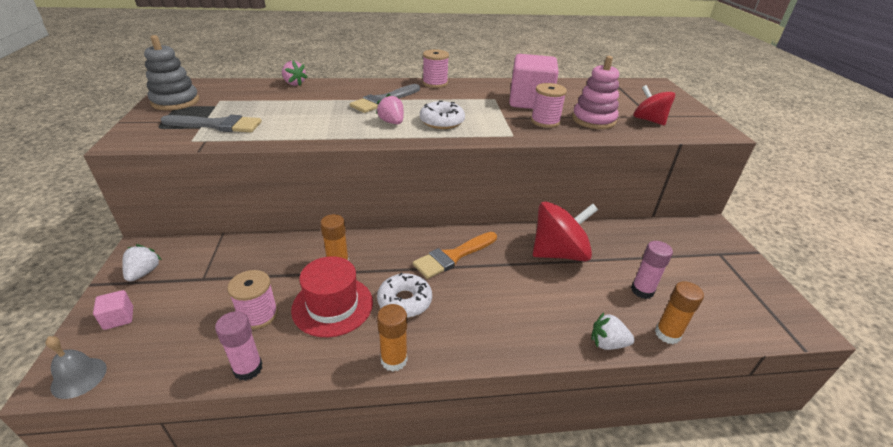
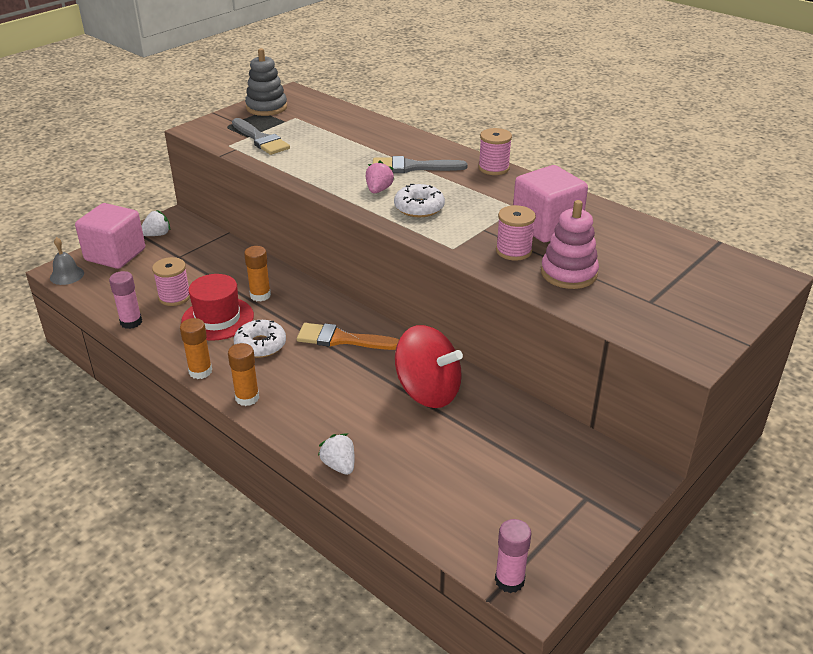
camera: 50 degrees right, 0 degrees up
(119, 318) = (115, 255): pink cube -> pink cube, size x2.32
(294, 83) = (372, 121): pink strawberry -> none
(642, 291) = (440, 462): pink glue stick -> pink glue stick (509, 580)
(649, 120) = (633, 304): red spinning top -> none
(667, 334) = (395, 497): orange glue stick -> orange glue stick (247, 398)

